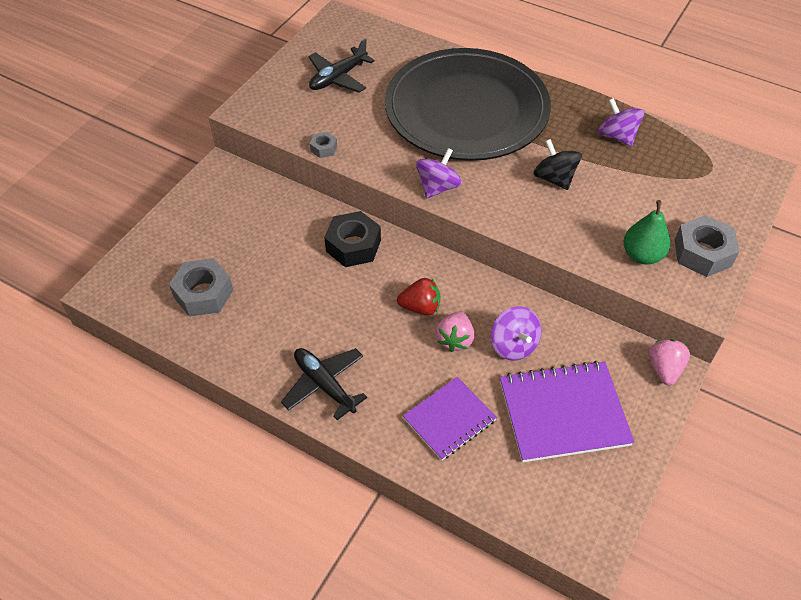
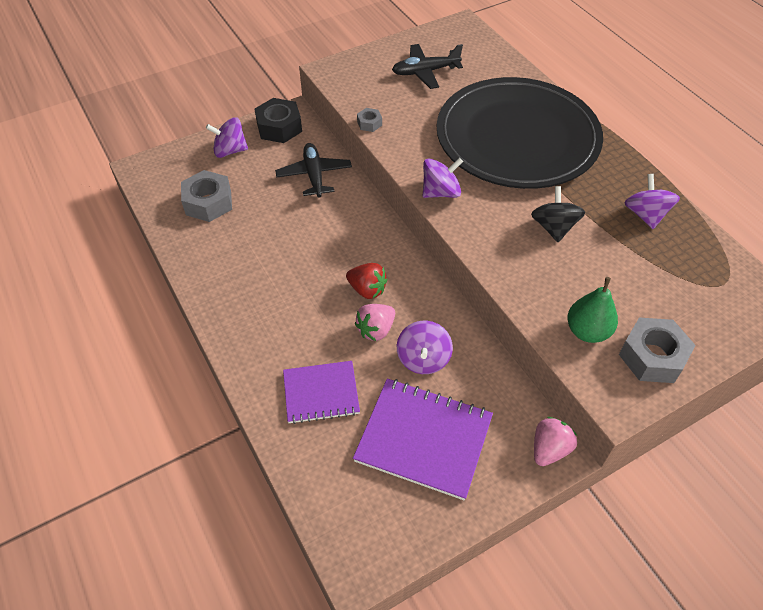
camera: 30 degrees right, 0 degrees up
(184, 232) = (230, 151): none -> purple spinning top
(324, 385) = (244, 315): black plane -> black plane (314, 175)
(353, 246) = (350, 215): black nut -> black nut (279, 127)

